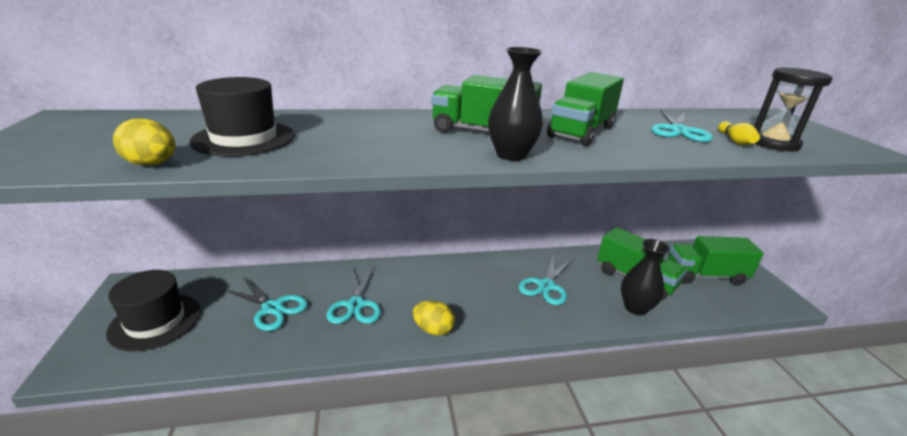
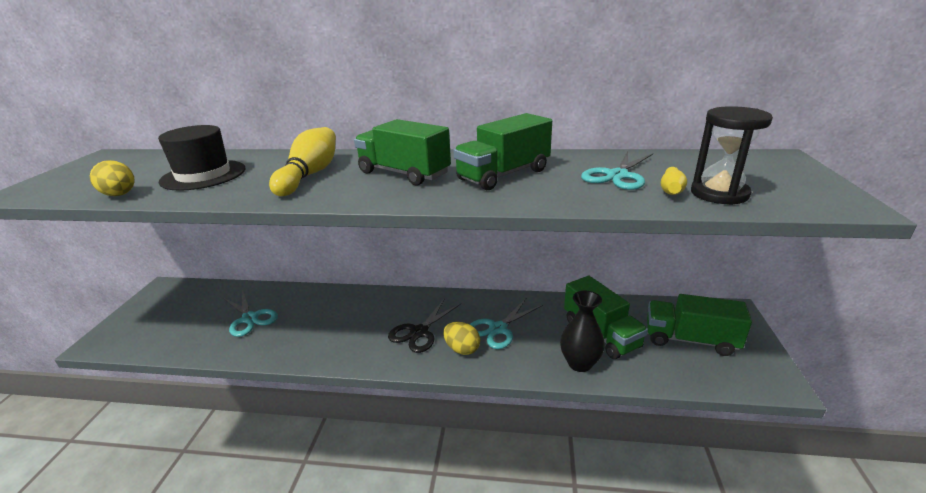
camera: 20 degrees right, 0 degrees up
(155, 321) = (165, 317): black hat -> none
(355, 305) = (315, 324): turquoise scissors -> none
(380, 135) = (310, 174): none -> yellow bowling pin
(433, 329) = (365, 355): yellow egg -> yellow egg (462, 349)
(473, 299) = (419, 332): none -> black scissors
(511, 155) = (400, 197): black vase -> none

